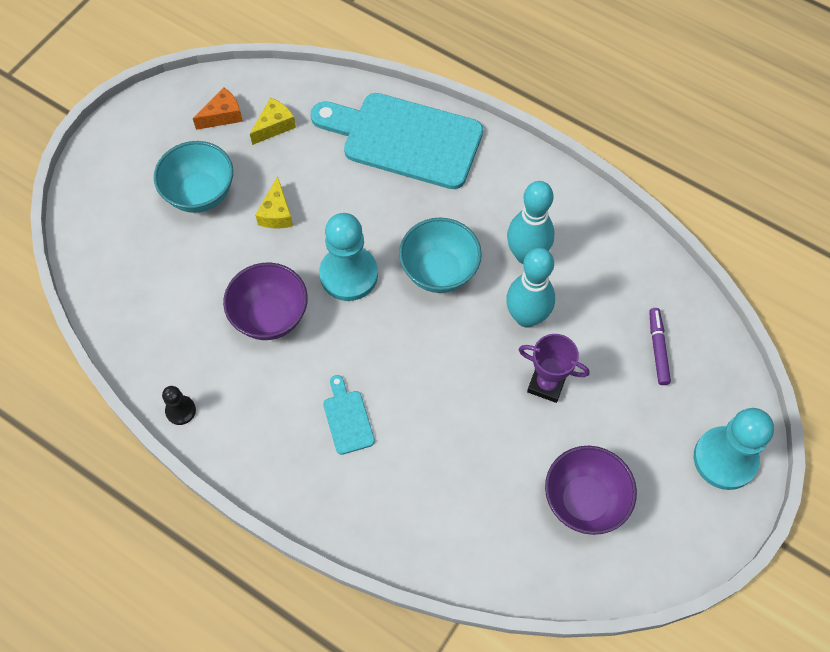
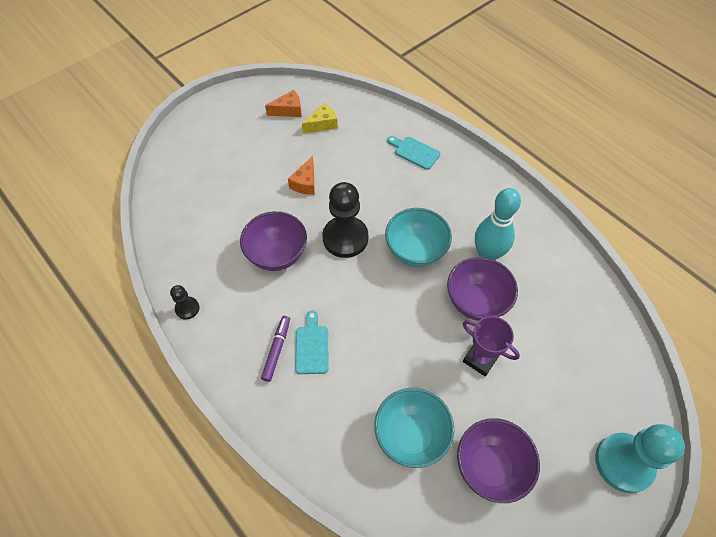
camera: 15 degrees right, 5 degrees down
(200, 194) = (255, 158): turquoise bowl -> turquoise bowl (411, 435)
(276, 213) = (305, 183): yellow cheese -> orange cheese
(349, 275) = (345, 238): turquoise pawn -> black pawn
(405, 139) = (415, 152): turquoise cutting board -> turquoise cutting board, size x0.42
(526, 317) = (476, 302): turquoise bowling pin -> purple bowl
(658, 348) = (581, 353): purple marker -> purple marker (277, 350)

